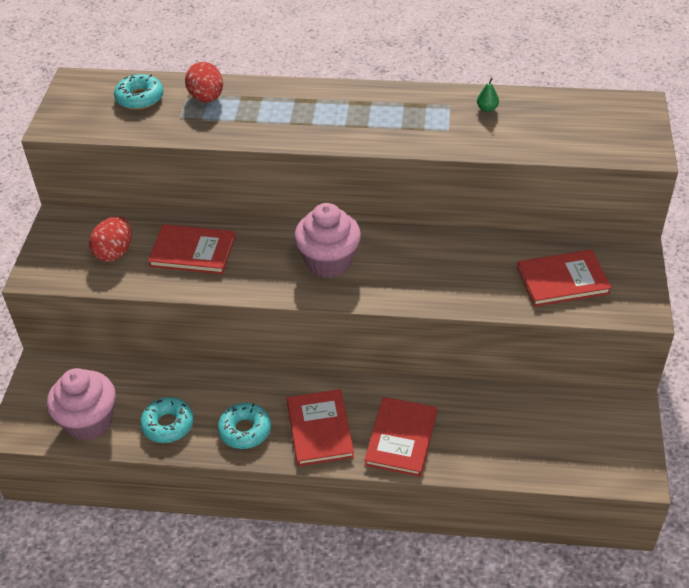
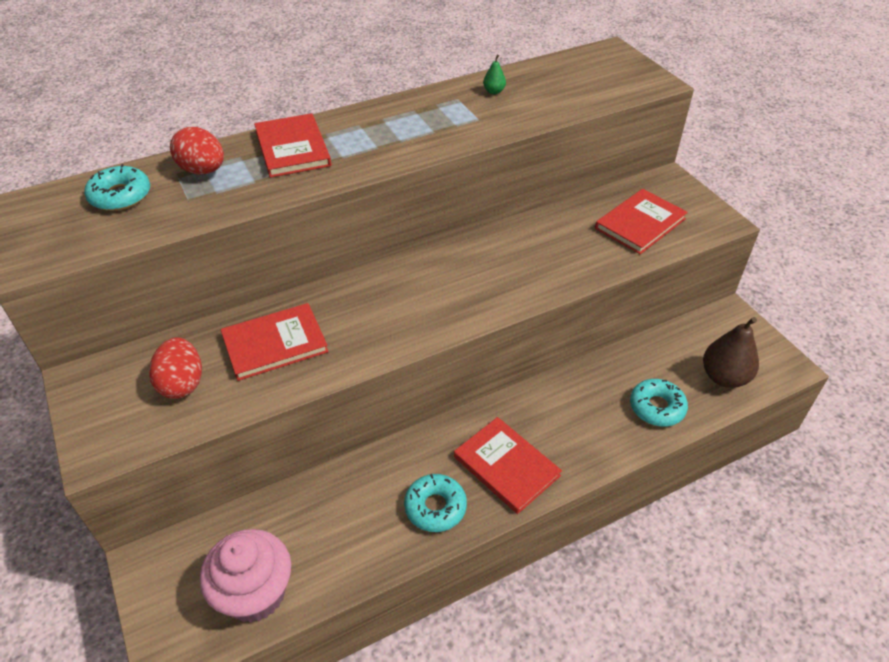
camera: 35 degrees left, 0 degrees up
(168, 425) = (349, 546): turquoise donut -> turquoise donut (657, 407)
(329, 262) = (426, 293): pink cupcake -> none
(401, 438) = (585, 435): red book -> red book (292, 148)
(566, 455) = (724, 377): none -> brown pear

